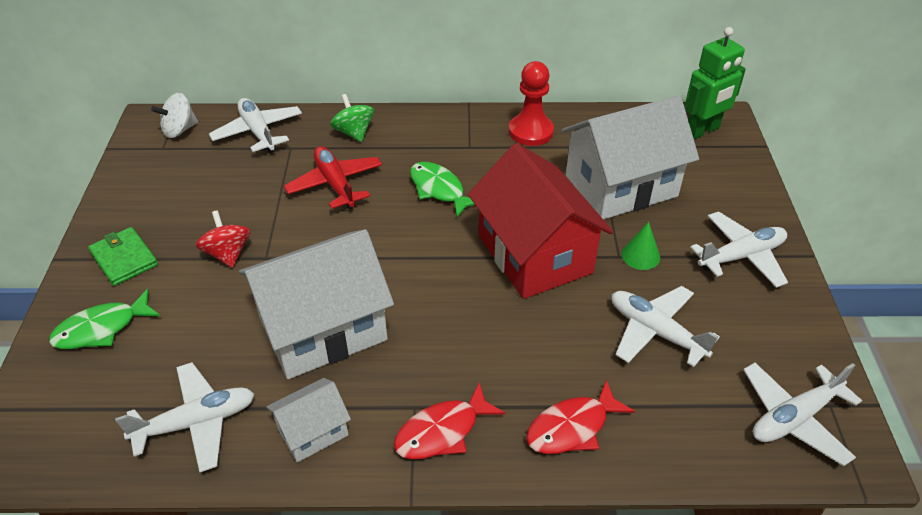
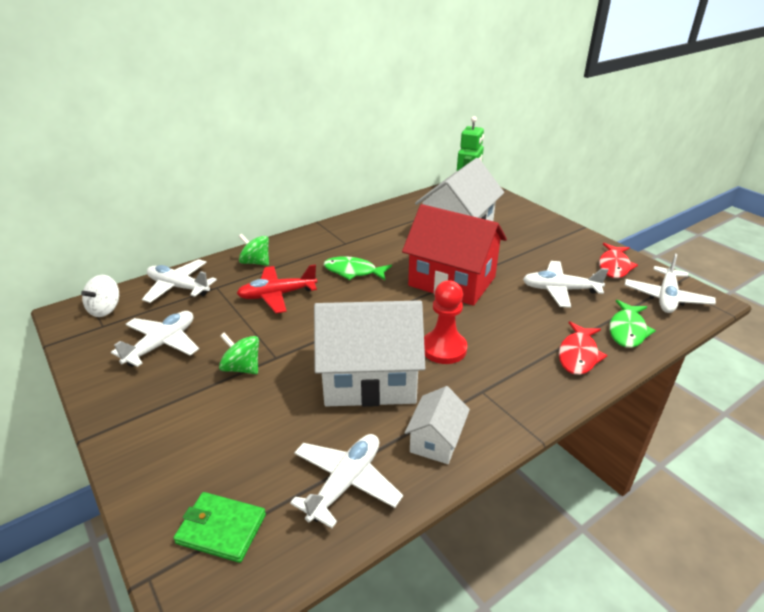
camera: 35 degrees left, 10 degrees down
(101, 329) = (187, 466): green fish -> green fish (627, 330)
(124, 259) = (152, 410): green wallet -> green wallet (221, 529)
(227, 254) = (242, 368): red spinning top -> green spinning top
(323, 329) = (369, 379): white house -> white house turned 60 degrees clockwise
(335, 184) = (277, 295): red plane -> red plane turned 45 degrees counterclockwise
(442, 431) = (514, 395): red fish -> red fish (614, 266)
(531, 131) = (374, 223): red pawn -> red pawn (444, 349)
(640, 255) = (508, 259): green cone -> none
(741, 256) = (555, 239): white plane -> white plane (162, 344)

